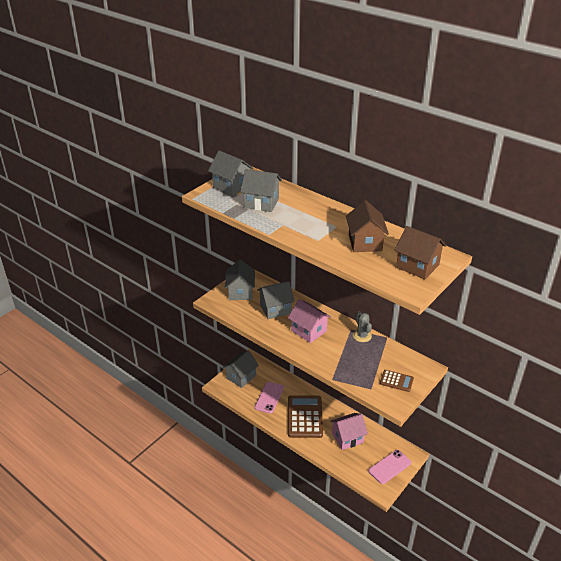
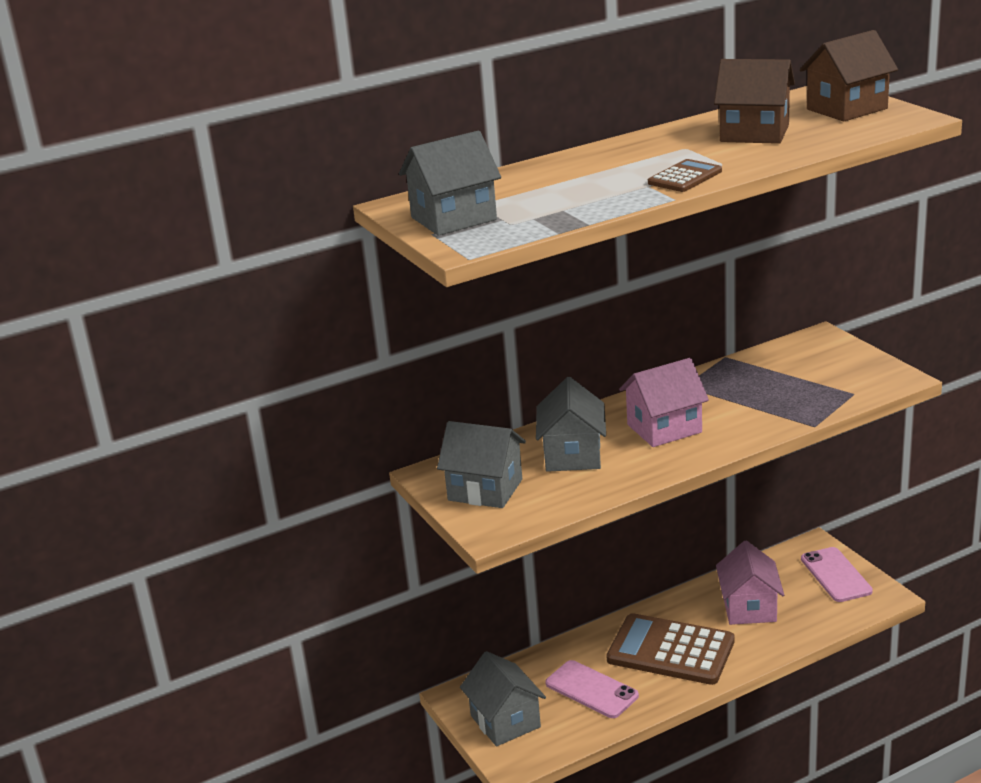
camera: 65 degrees left, 10 degrees down
(261, 203) = (550, 197): grey house -> none
(362, 336) = (709, 378): grey cactus -> none
(396, 381) = (843, 368): brown calculator -> brown calculator (685, 177)

